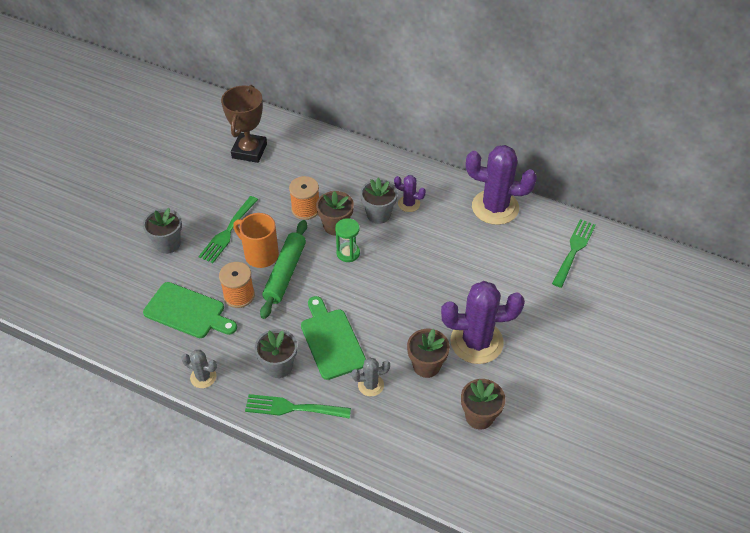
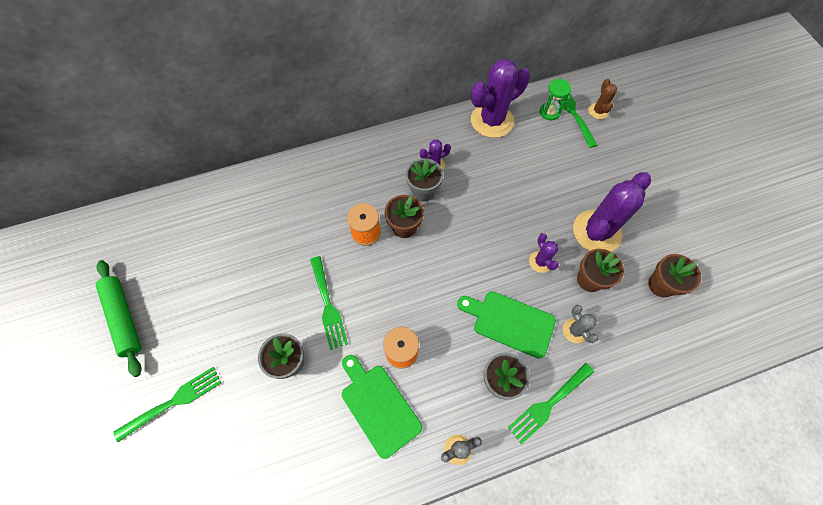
camera: 45 degrees left, 15 degrees up
(84, 210) = (173, 402): none -> green fork
(187, 312) = (378, 406): green cutting board -> green cutting board turned 105 degrees counterclockwise
(249, 151) = (262, 220): brown trophy -> none
(260, 255) = (377, 301): orange mug -> none
(285, 273) = (413, 299): green rolling pin -> green rolling pin (124, 318)
(348, 253) = (439, 241): green hourglass -> green hourglass (549, 112)
(370, 385) = (575, 330): grey cactus -> grey cactus turned 60 degrees counterclockwise
(405, 324) = (540, 261): none -> purple cactus
(599, 266) = (598, 111): none -> brown cactus

